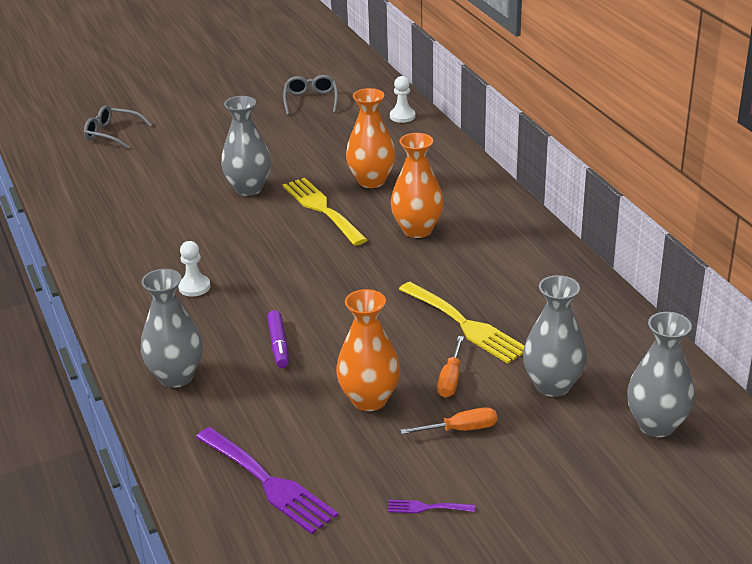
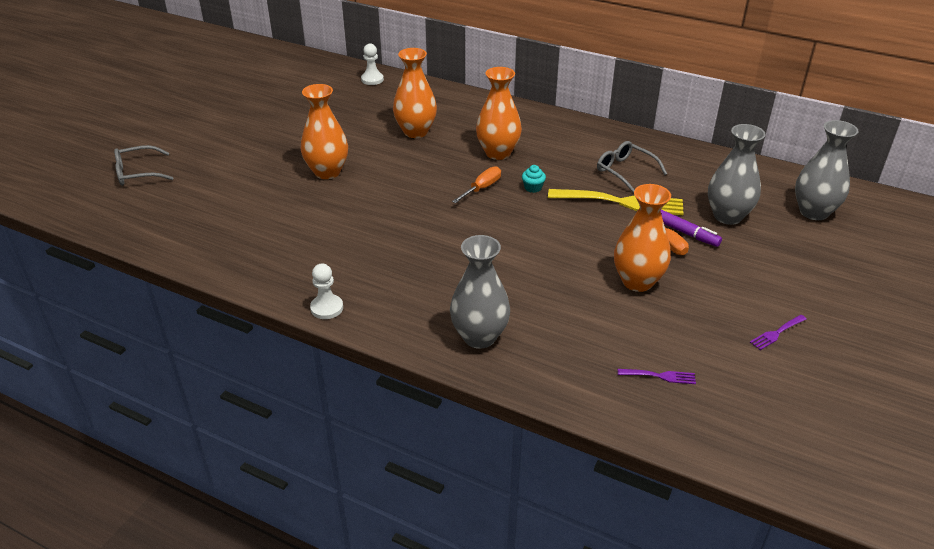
camera: 40 degrees left, 5 degrees up
(194, 287) = (392, 263): white pawn -> white pawn (327, 308)
(248, 188) = (327, 172): grey vase -> orange vase
(268, 483) = (660, 376): purple fork -> purple fork, size x0.45
(278, 345) = (520, 275): purple marker -> purple marker (686, 233)
(311, 101) = (283, 91): grey glasses -> grey glasses (625, 171)
(322, 209) = (408, 165): yellow fork -> none
(401, 275) = (533, 188): none -> turquoise cupcake
(461, 429) = (720, 271): orange screwdriver -> orange screwdriver (482, 188)

